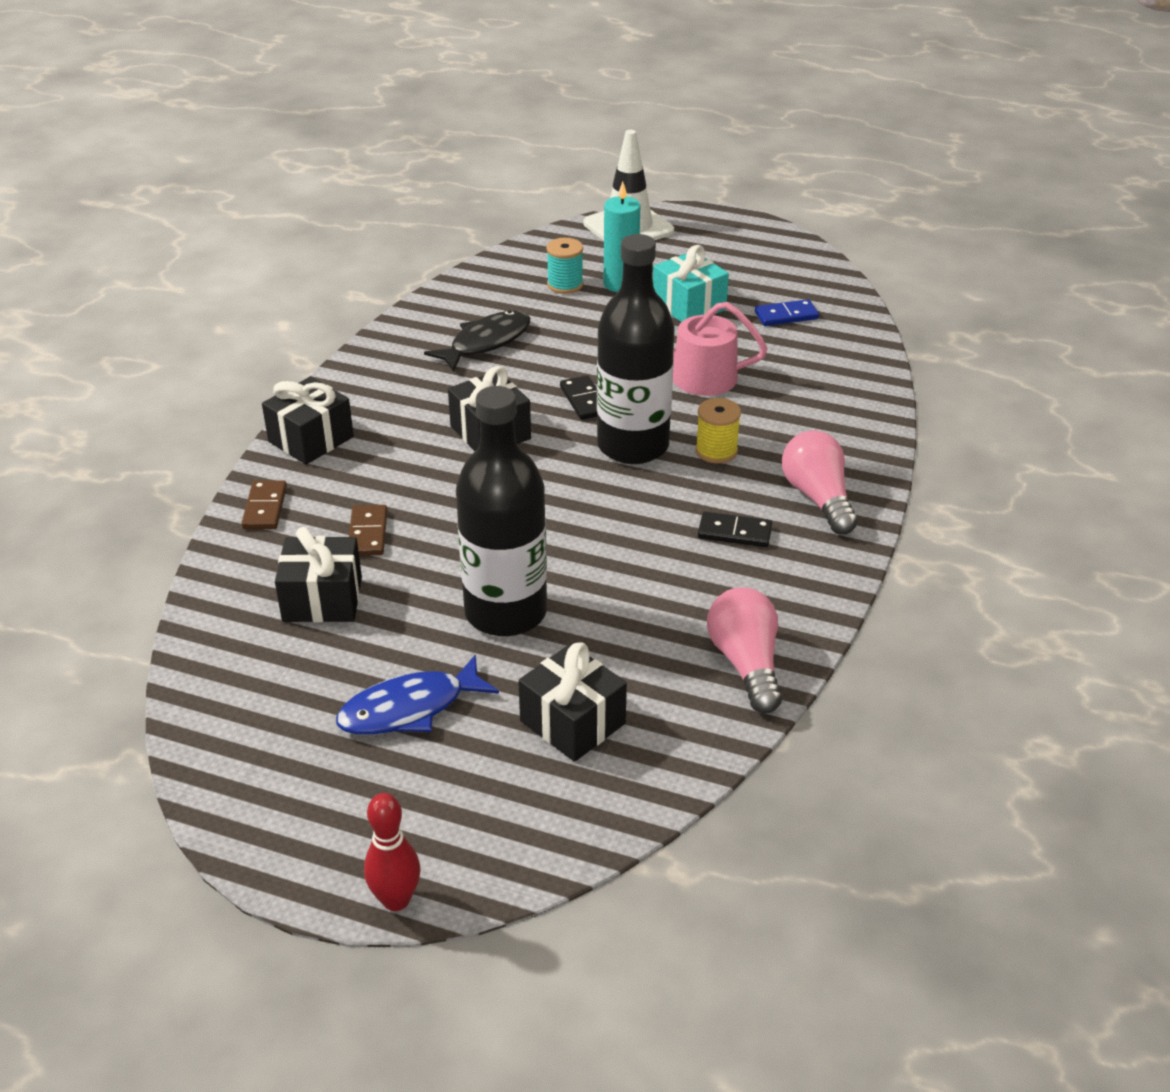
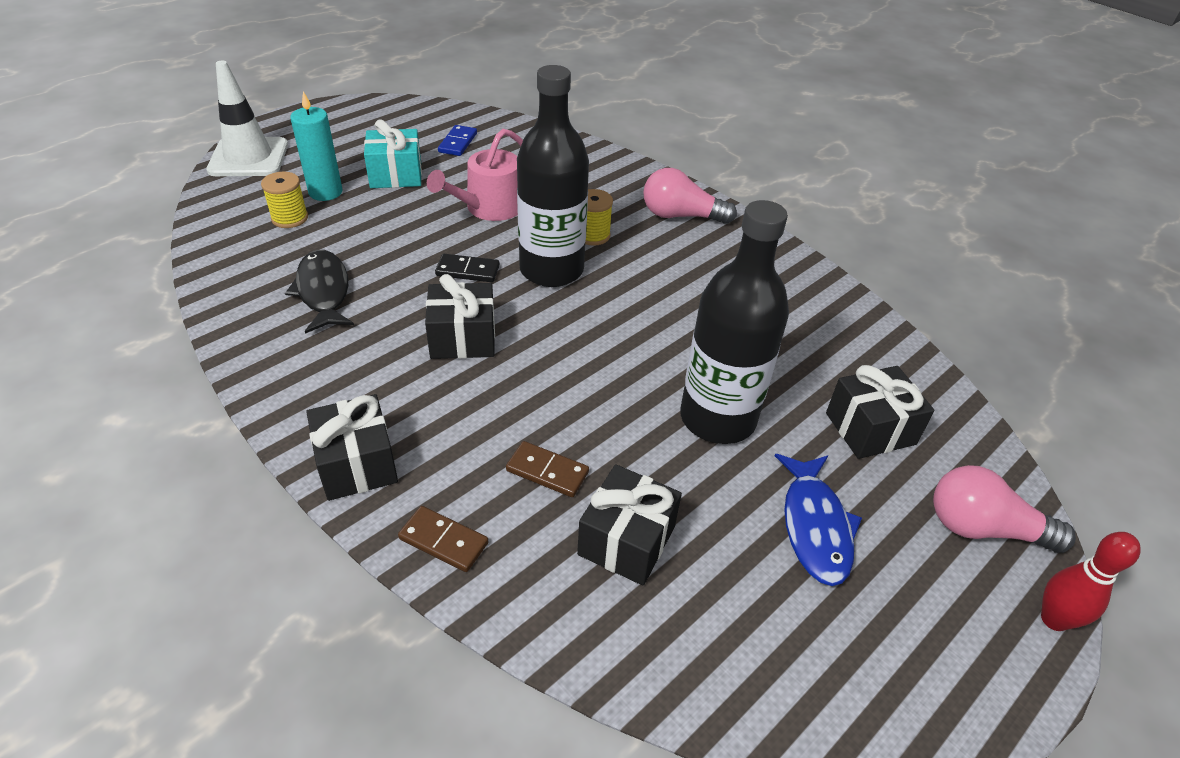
camera: 65 degrees left, 5 degrees up
(565, 285) = (290, 218): turquoise spool -> yellow spool
(734, 533) = (694, 265): black domino -> none
(746, 664) = (841, 316): pink light bulb -> pink light bulb (983, 528)

